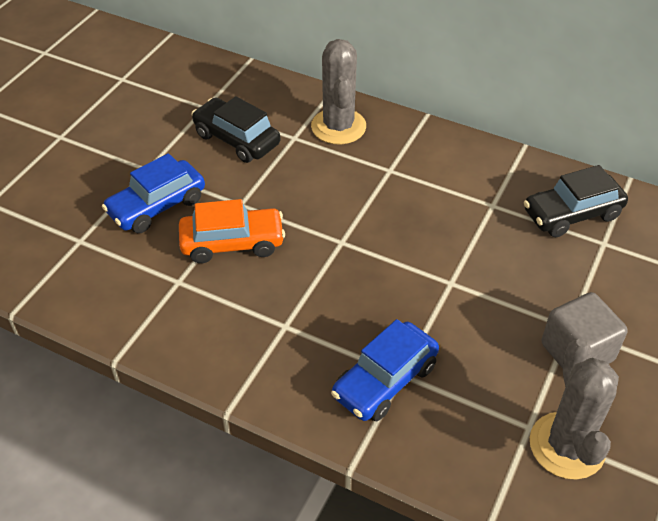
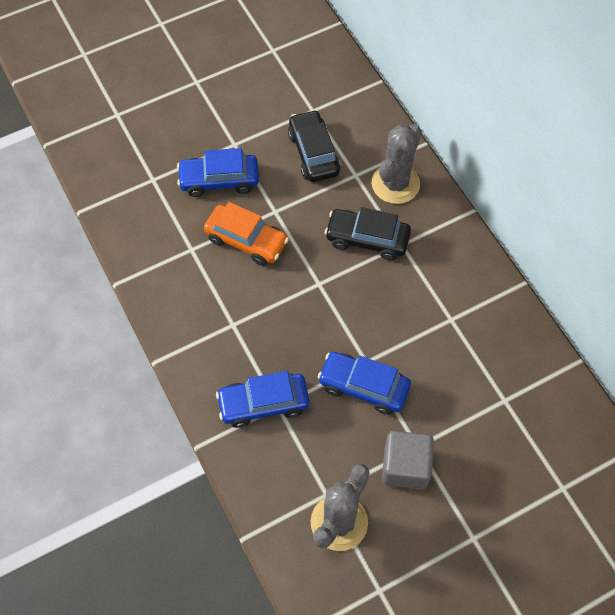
camera: 35 degrees right, 15 degrees up
(469, 305) = (363, 387): none -> blue car
(572, 214) = (503, 363): black car -> black car (367, 239)

